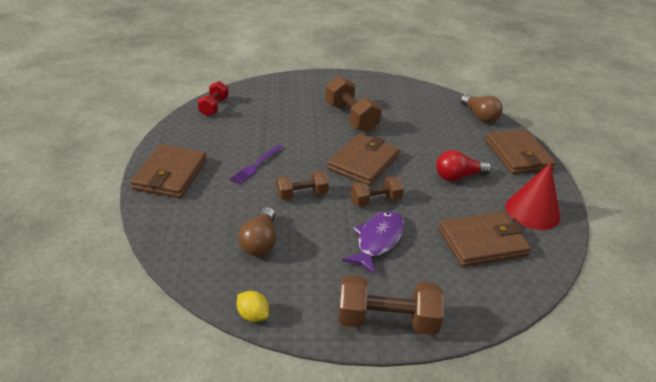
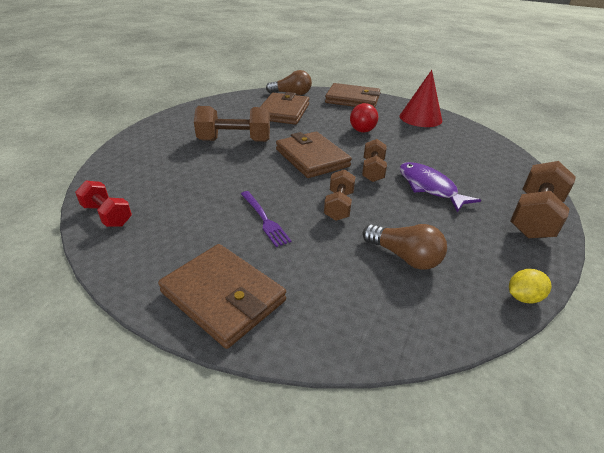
camera: 60 degrees left, 0 degrees up
(482, 242) = (448, 146): brown wallet -> brown wallet (283, 112)

